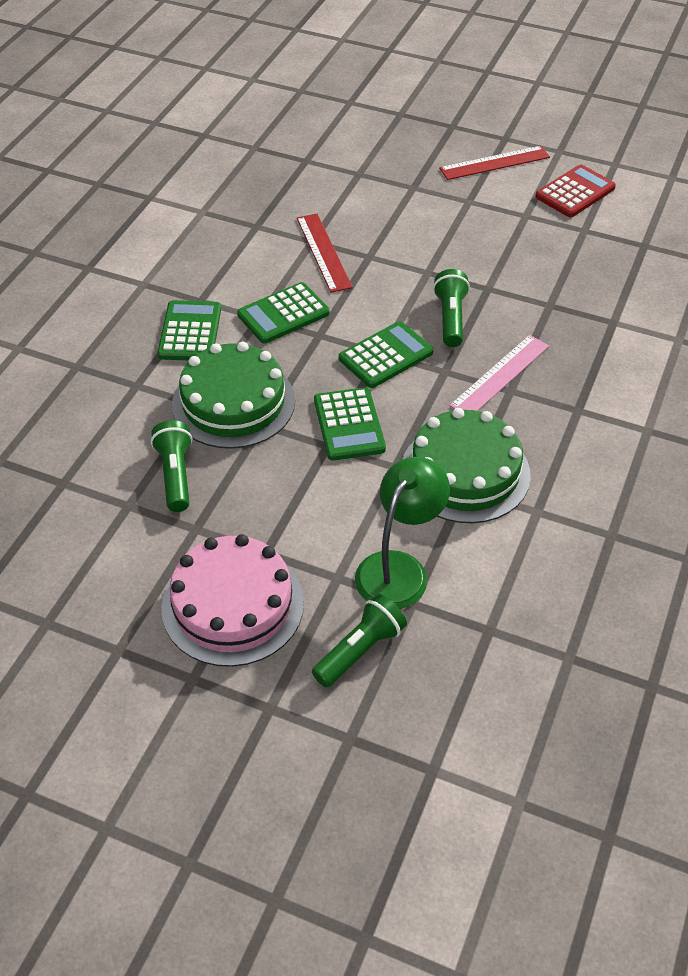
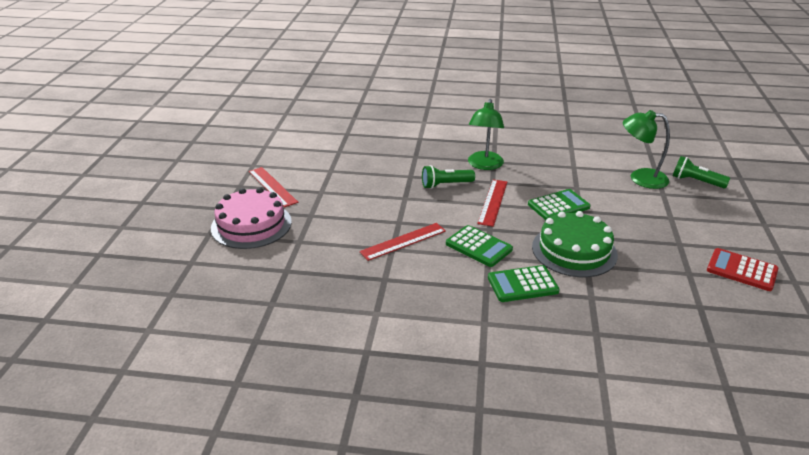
camera: 105 degrees left, 15 degrees down
(175, 475) = (650, 260): green flashlight -> none
(232, 605) = (712, 221): pink cake -> pink cake (251, 225)
(386, 355) = (492, 202): green calculator -> red ruler
(465, 472) = (563, 168): green cake -> none
(500, 375) = (484, 165): pink ruler -> green lamp
(575, 192) = (300, 156): red calculator -> red calculator (741, 270)

